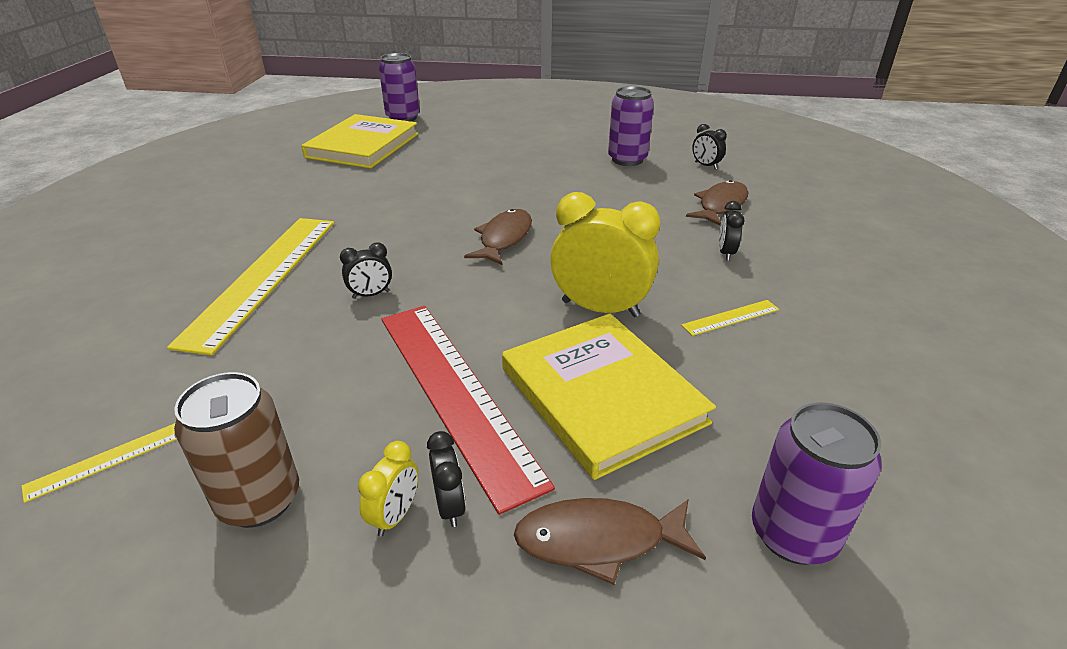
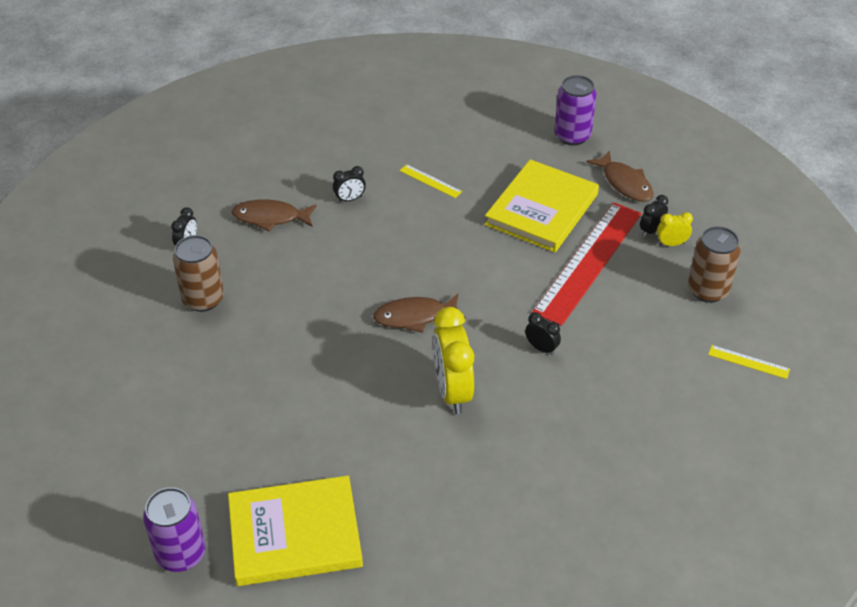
camera: 120 degrees left, 10 degrees up
(263, 277) = (574, 422): yellow ruler -> none
(600, 308) = (465, 235): yellow clock -> yellow clock (452, 391)
(627, 159) = (203, 299): purple can -> brown can

